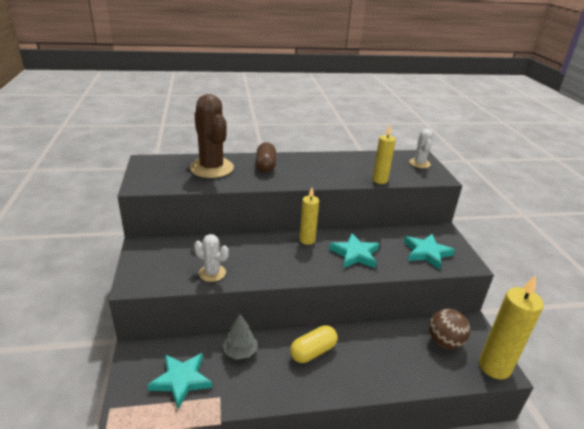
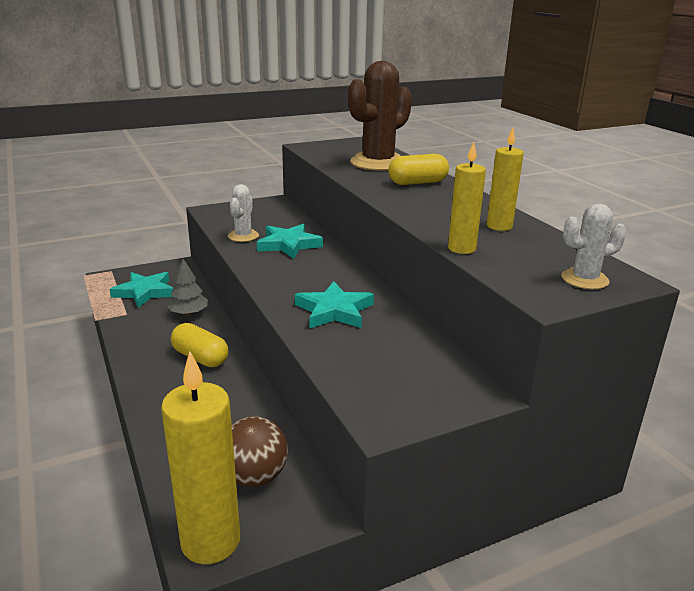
camera: 75 degrees right, 5 degrees down
(265, 165) = (417, 183): brown capsule -> yellow capsule
(307, 240) = (344, 275): yellow candle -> yellow candle (499, 226)
(426, 253) = (384, 373): turquoise star -> turquoise star (288, 244)

